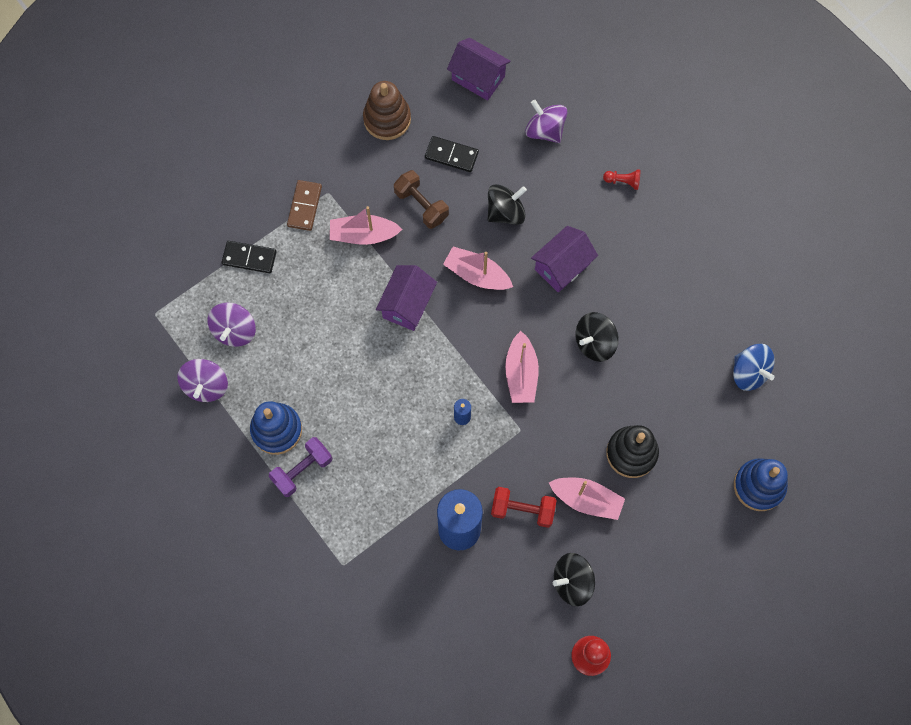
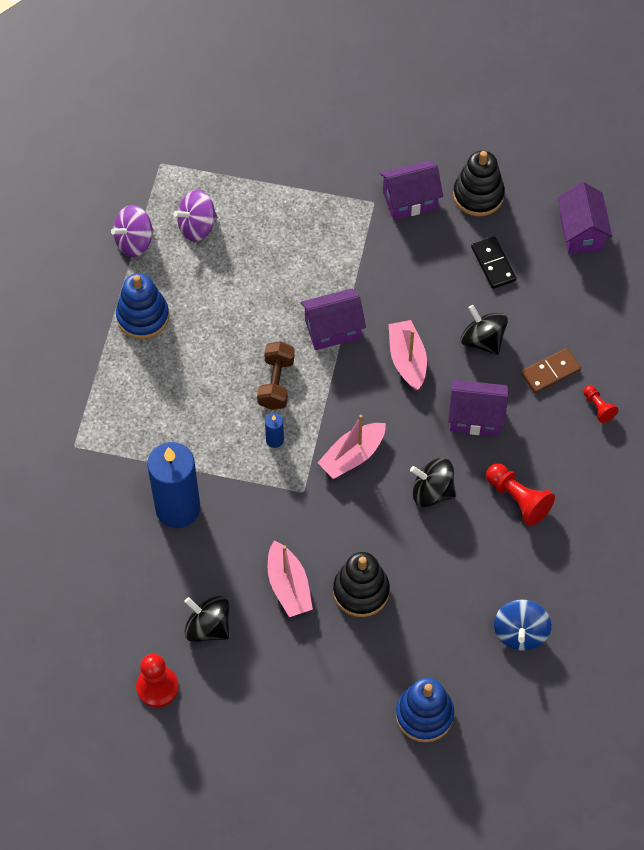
camera: 50 degrees right, 10 degrees down
(249, 258) = (266, 191): black domino -> none
(302, 470) = (126, 359): purple dumbbell -> none
(304, 206) = (346, 195): brown domino -> brown domino (550, 372)
(349, 167) = (410, 200): none -> purple house
(363, 235) = (362, 254): pink boat -> none
(387, 119) = (478, 195): brown stacking toy -> black stacking toy
(421, 205) = (428, 275): brown dumbbell -> brown dumbbell (276, 383)
(505, 212) = (482, 340): black spinning top -> black spinning top turned 150 degrees counterclockwise
(522, 510) = (236, 543): red dumbbell -> none
(545, 130) = (585, 315): purple spinning top -> none
(648, 291) = (518, 499): none -> red pawn

